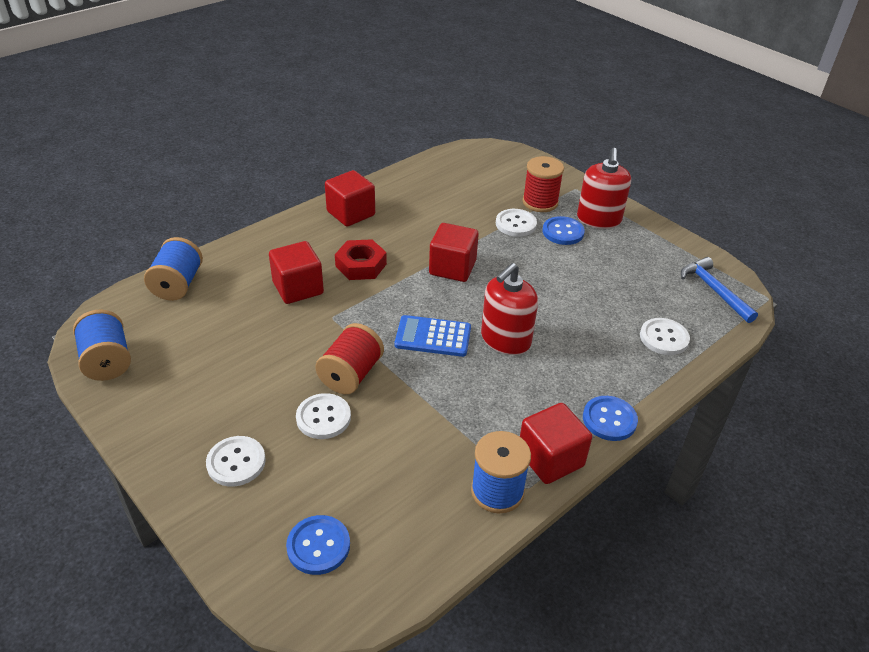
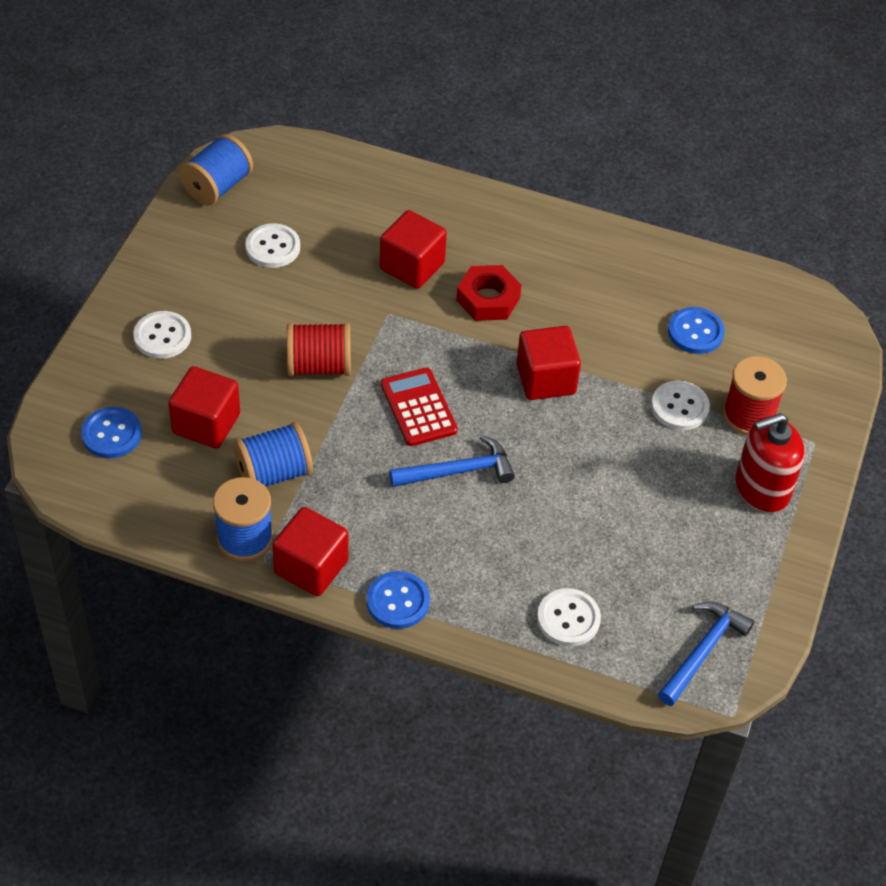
camera: 60 degrees right, 10 degrees up
(178, 285) = (348, 175): blue spool -> blue spool (273, 473)
(323, 417) = (251, 371): white button -> white button (273, 247)
(351, 213) = (572, 248): red cube -> red cube (206, 424)
(433, 337) = (418, 408): blue calculator -> red calculator
(505, 340) = (458, 471): red soap dispenser -> blue hammer
(563, 232) = (702, 459): blue button -> blue button (695, 332)

